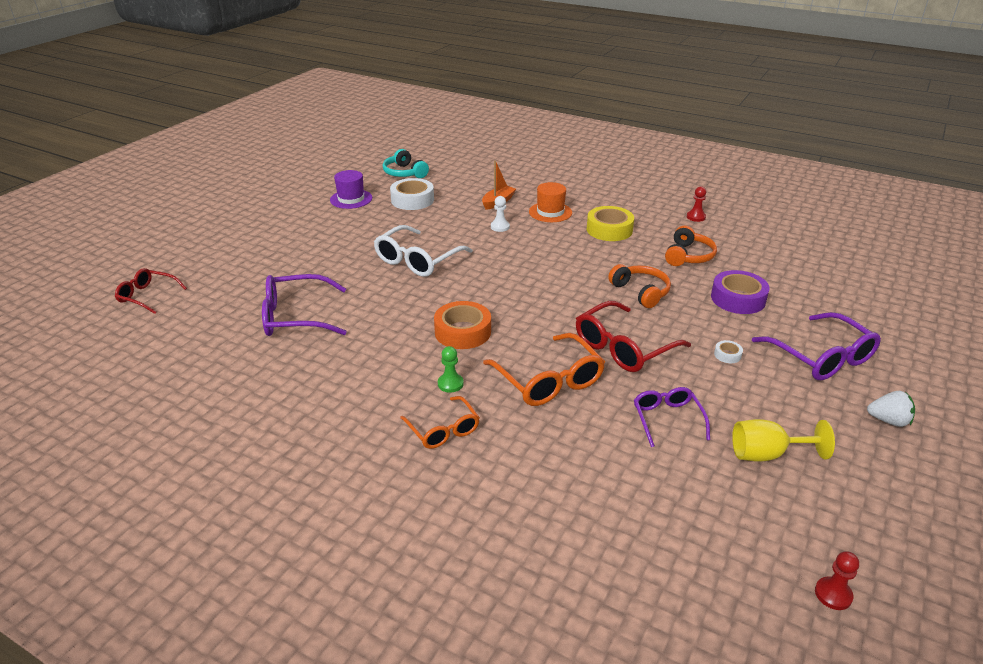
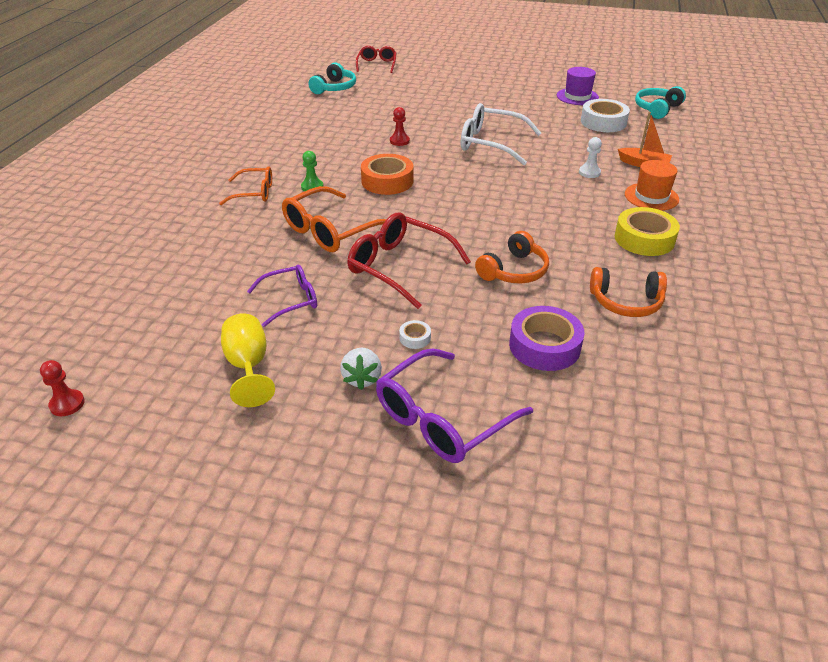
camera: 75 degrees right, 5 degrees up
(190, 338) = (334, 88): none -> turquoise headphones
(295, 317) = (376, 114): purple glasses -> none
(443, 430) = (254, 193): orange glasses -> orange glasses turned 135 degrees counterclockwise
(696, 217) = (746, 305): red pawn -> red pawn (399, 141)
(888, 421) = (325, 474): white strawberry -> white strawberry (362, 378)

